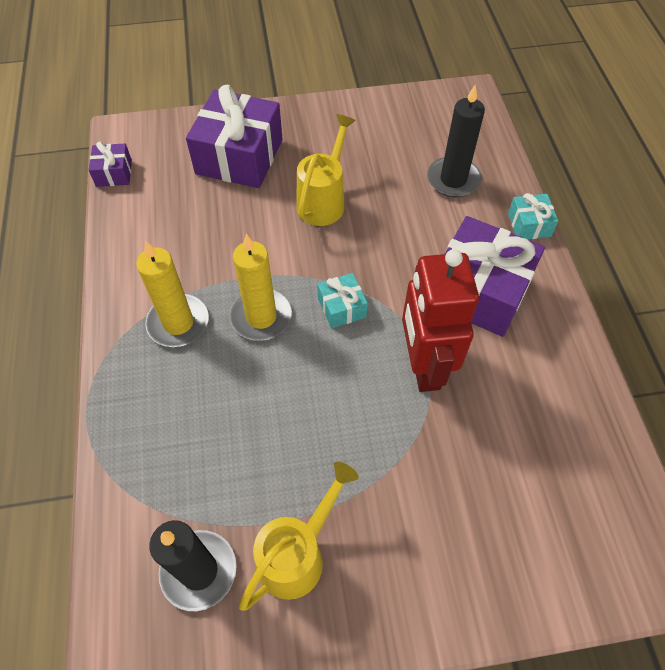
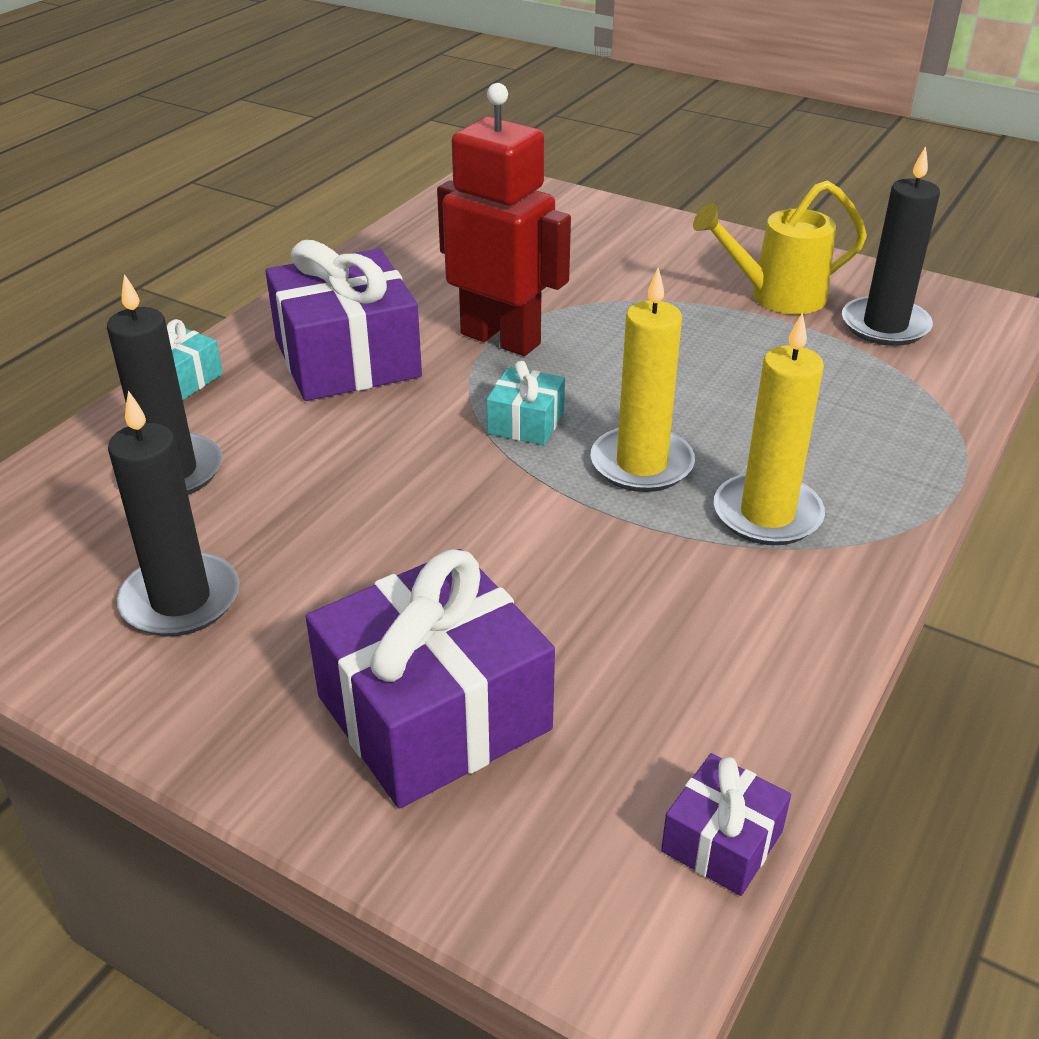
camera: 140 degrees left, 20 degrees down
(324, 201) = (387, 550): yellow watering can -> none
(369, 139) = (180, 600): none -> black candle
(423, 366) = (501, 339): red robot -> red robot turned 90 degrees counterclockwise

